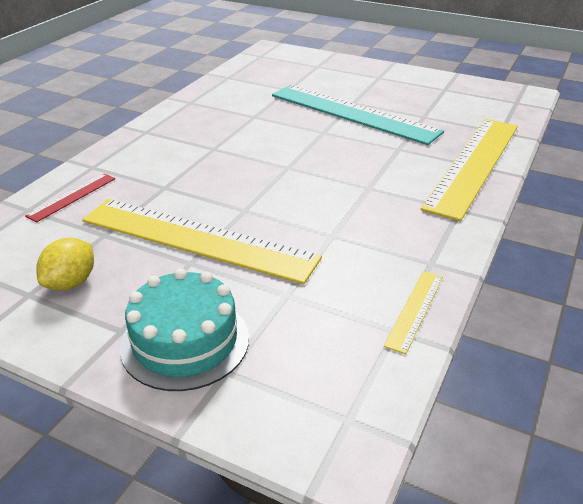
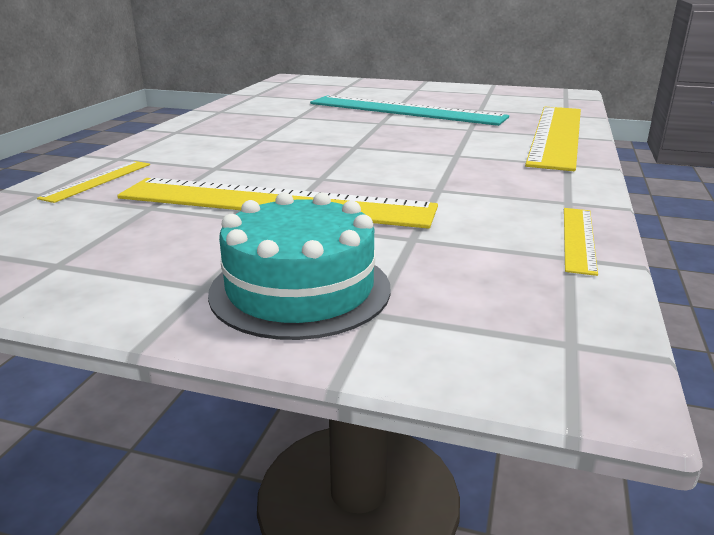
camera: 10 degrees left, 10 degrees down
(71, 283) = (117, 249): yellow lemon -> none
(72, 197) = (97, 180): red ruler -> yellow ruler

